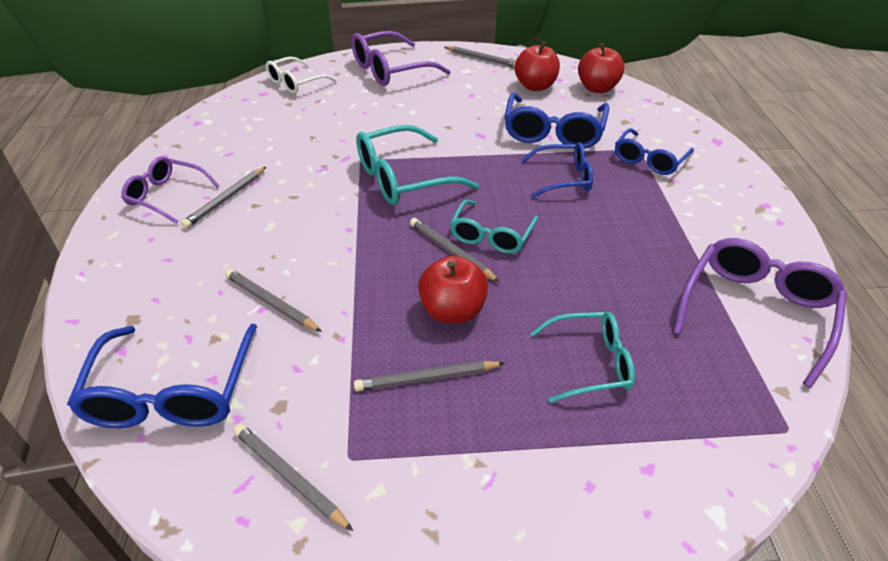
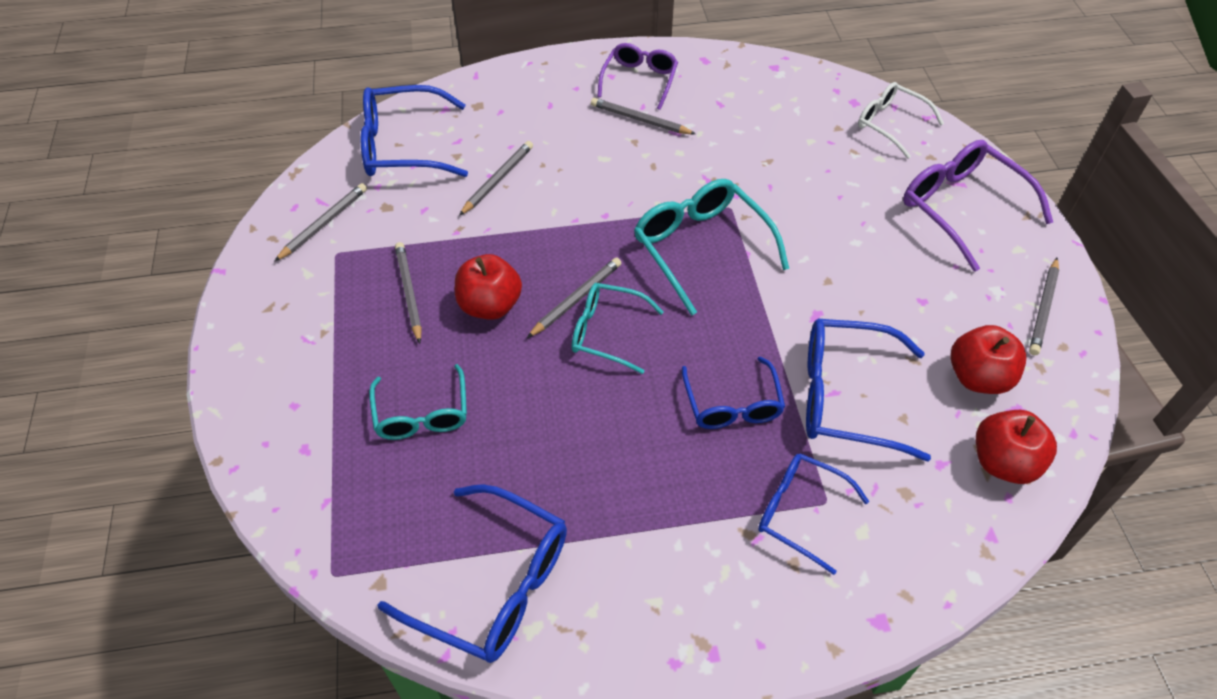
camera: 85 degrees right, 10 degrees up
(756, 312) = (493, 584): purple glasses -> blue glasses

